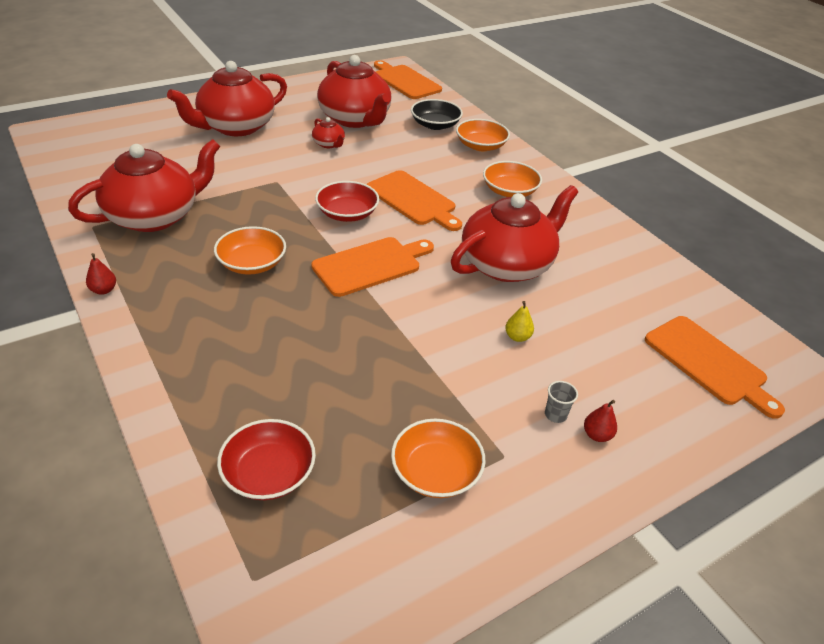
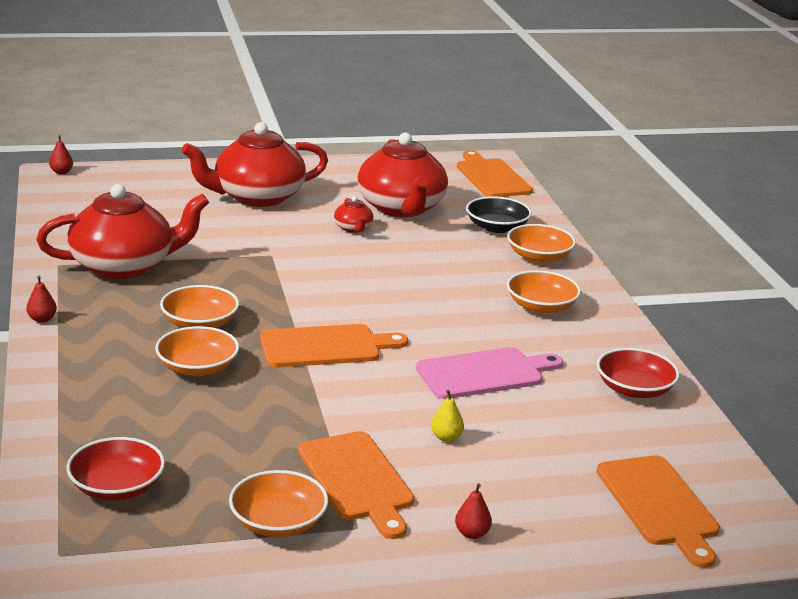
camera: 20 degrees right, 15 degrees down
(51, 128) = (61, 172): none -> red pear
(274, 312) = (197, 367): none -> orange bowl
(347, 213) = (331, 296): red bowl -> red bowl (634, 389)
(413, 200) = (416, 296): orange cutting board -> orange cutting board (357, 480)
(507, 264) = (484, 373): red teapot -> pink cutting board
(555, 415) = (438, 508): grey cup -> none

